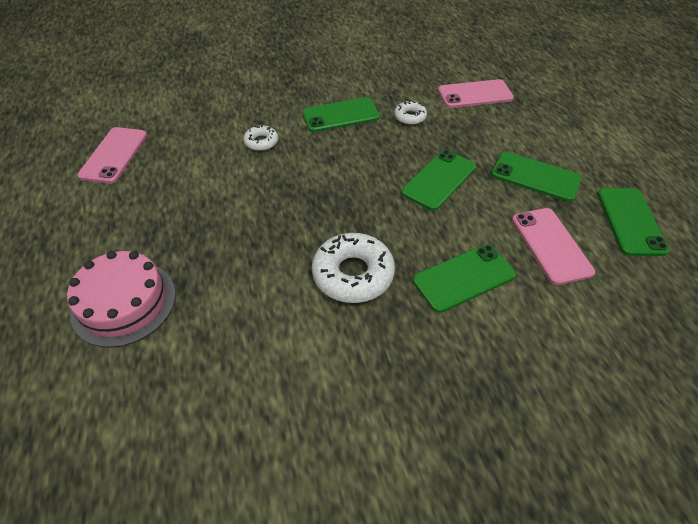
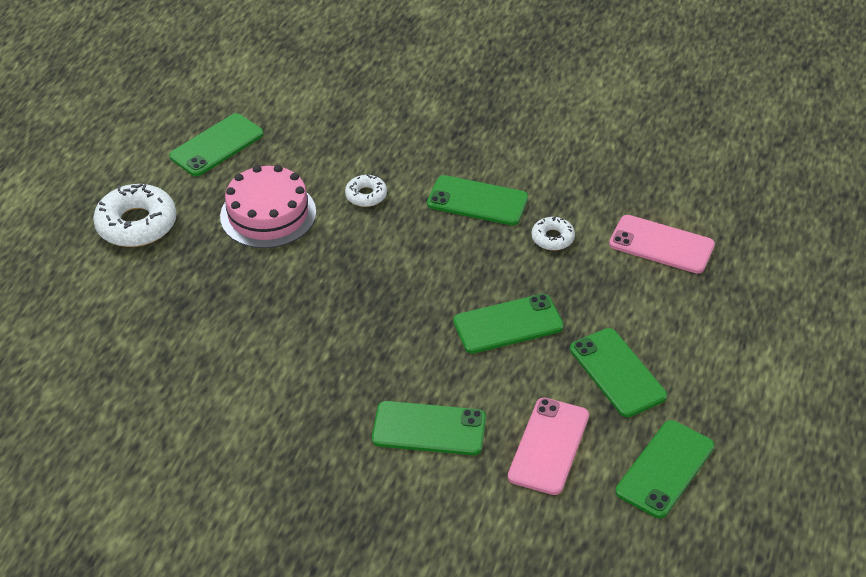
camera: 35 degrees right, 5 degrees down
(114, 155) = (216, 145): pink phone -> green phone
(124, 302) = (127, 297): pink cake -> pink cake (268, 214)
(353, 274) = (332, 372): white donut -> white donut (137, 224)

